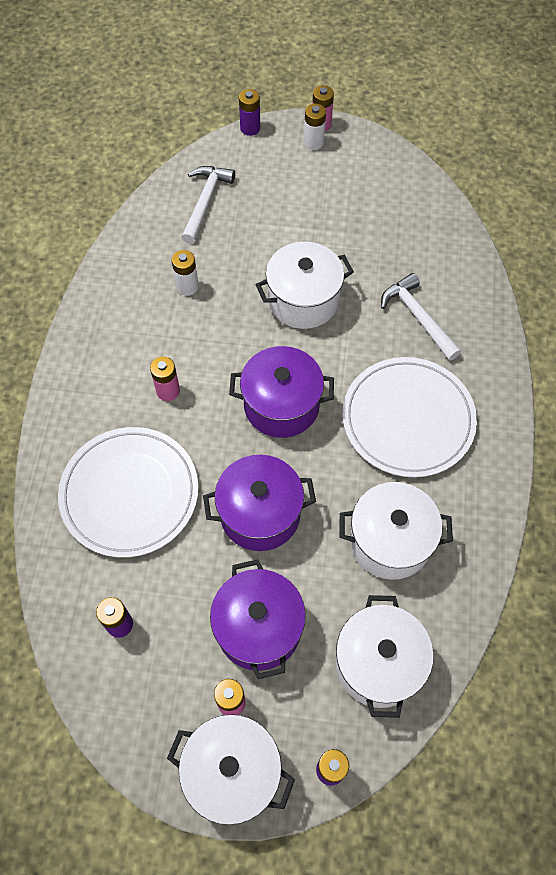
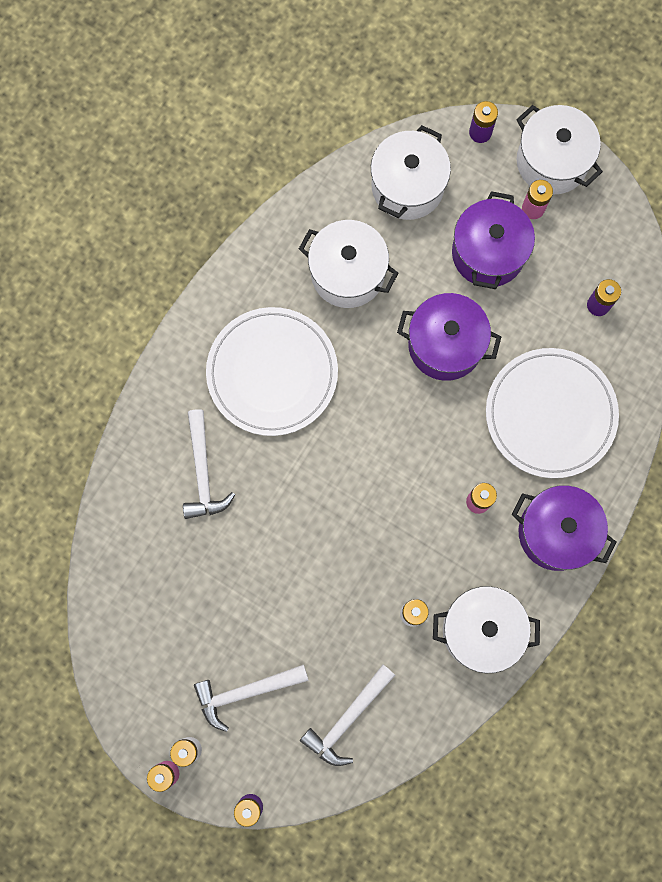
camera: 155 degrees left, 15 degrees up
(281, 405) = (379, 438): purple pot -> purple pot (556, 532)
(292, 189) = (246, 692): none -> white hammer
(303, 300) = (303, 543): white pot -> white pot (481, 630)

